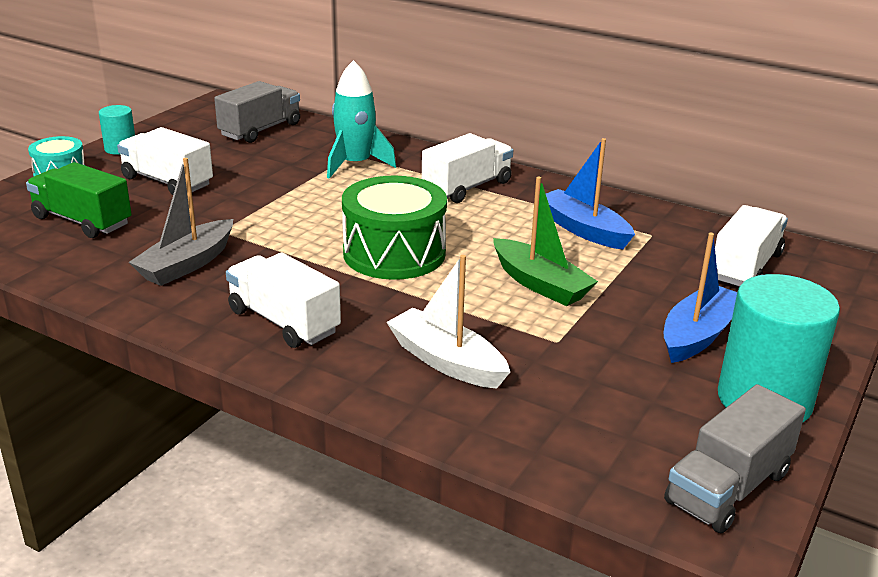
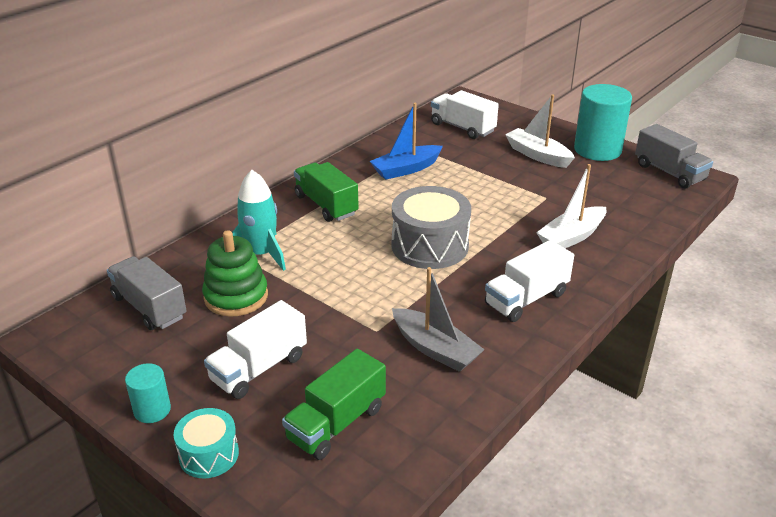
camera: 80 degrees left, 5 degrees up
(279, 161) = (236, 296): none -> green stacking toy
(394, 253) = (430, 246): green drum -> grey drum
(467, 187) = (326, 205): white truck -> green truck
(540, 284) = (478, 194): green boat -> none
(697, 335) = (537, 155): blue boat -> white boat

